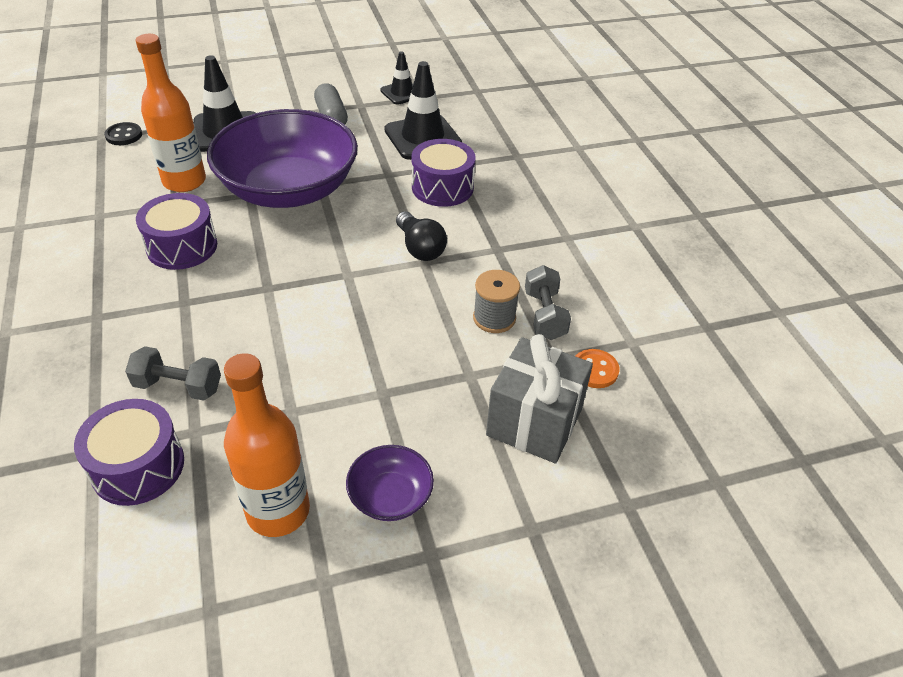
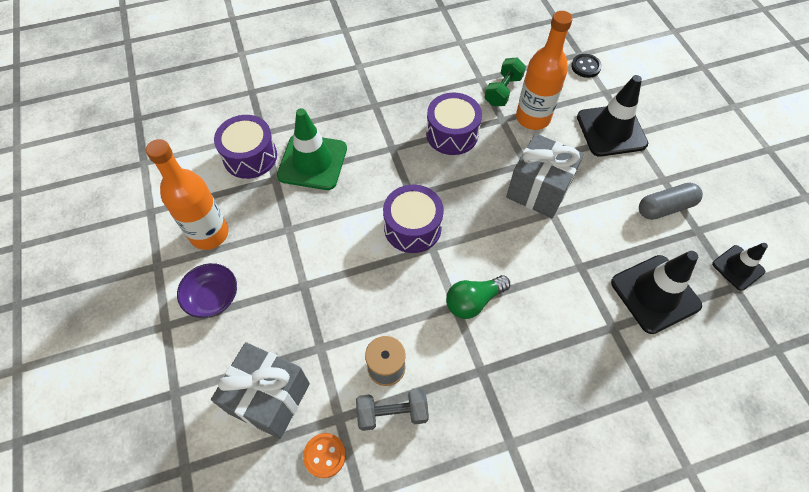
camera: 90 degrees right, 15 degrees up
(130, 199) = (503, 91): none -> green dumbbell
(178, 386) = (312, 162): grey dumbbell -> green traffic cone
(289, 189) = (538, 190): purple bowl -> grey gift
(420, 248) = (473, 301): black light bulb -> green light bulb
(442, 187) = (570, 317): purple drum -> purple drum (412, 227)

